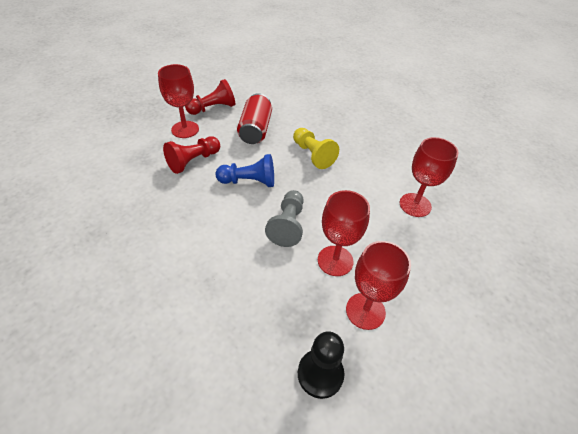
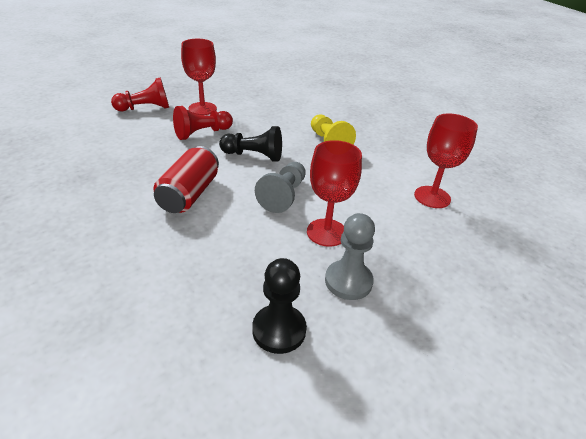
camera: 10 degrees right, 10 degrees down
(213, 108) = (236, 96): red pawn -> red pawn (145, 108)
(249, 181) = (254, 156): blue pawn -> black pawn
(255, 130) = (274, 116): red can -> red can (189, 194)
(365, 311) = (348, 281): red goblet -> grey pawn

